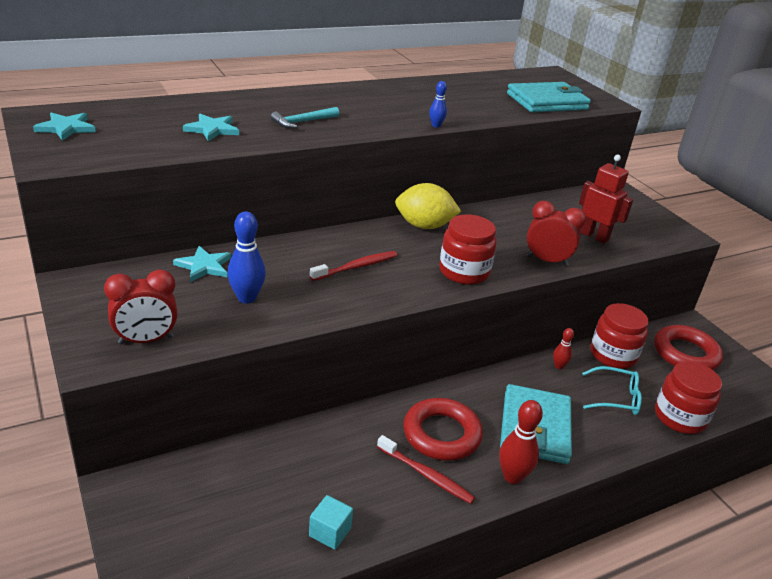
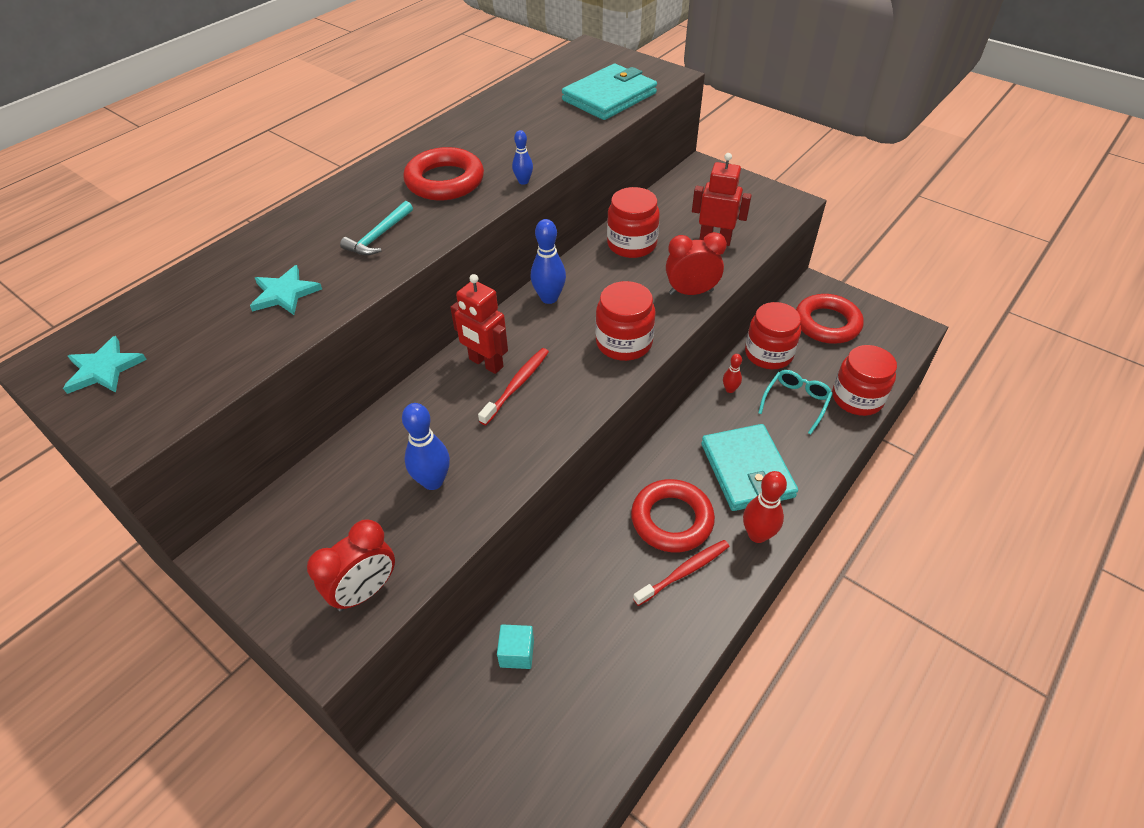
camera: 20 degrees left, 15 degrees up
(204, 266) = (358, 459): turquoise star -> none
(330, 532) = (637, 681): turquoise cube -> turquoise cube (517, 653)
(343, 246) = (486, 363): none -> red robot
(377, 109) = (445, 181): none -> red ring
(424, 226) = (549, 298): yellow lemon -> blue bowling pin
(426, 474) = (683, 572): red toothbrush -> red toothbrush turned 45 degrees counterclockwise
(519, 216) = (631, 244): none -> red jar
(616, 398) = (796, 402): turquoise glasses -> turquoise glasses turned 45 degrees counterclockwise

